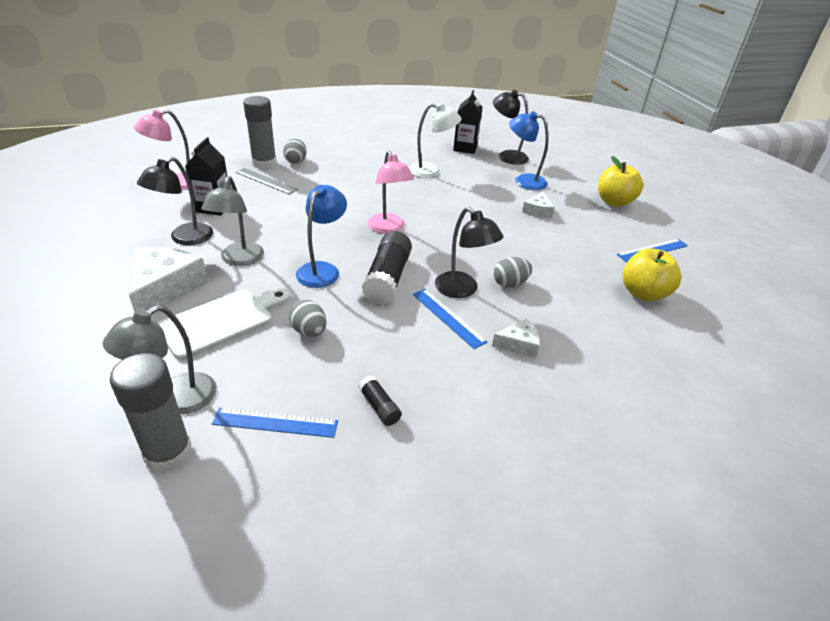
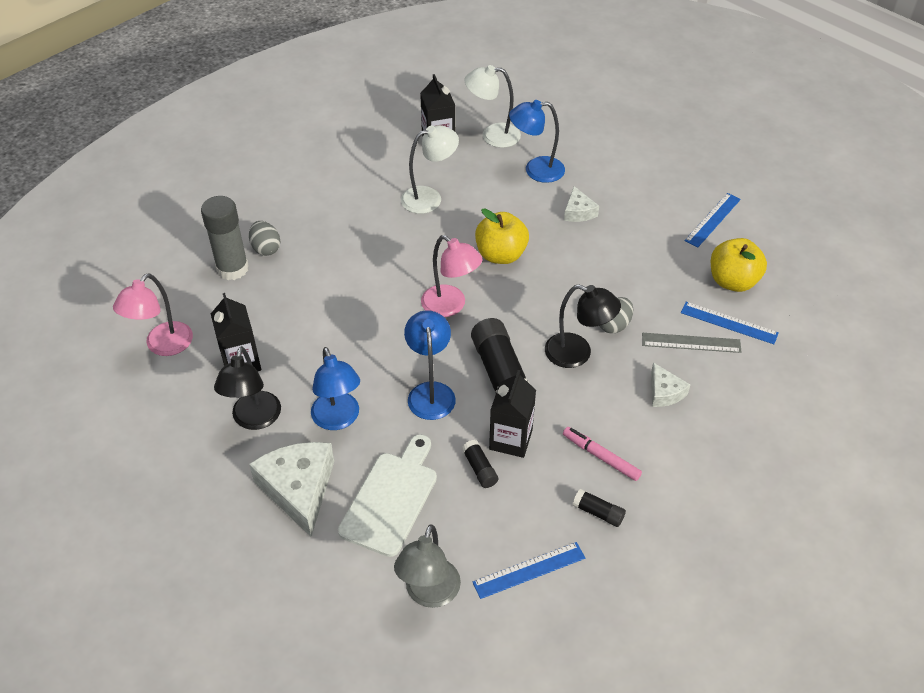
camera: 25 degrees left, 10 degrees up
(168, 453) = (470, 640): grey glue stick -> none
(239, 260) = (338, 419): grey lamp -> blue lamp
(266, 181) = (261, 296): grey ruler -> grey ruler (691, 343)
(309, 331) = (479, 469): grey egg -> black glue stick
(354, 323) = (511, 439): none -> black carton
(420, 366) = (601, 457): none -> pink marker
(448, 317) = (587, 392): blue ruler -> blue ruler (729, 323)
(507, 156) = (492, 135): black lamp -> white lamp
(518, 344) = (664, 392): white cheese -> white cheese turned 105 degrees clockwise
(614, 202) = (643, 164): yellow apple -> yellow apple (501, 255)

